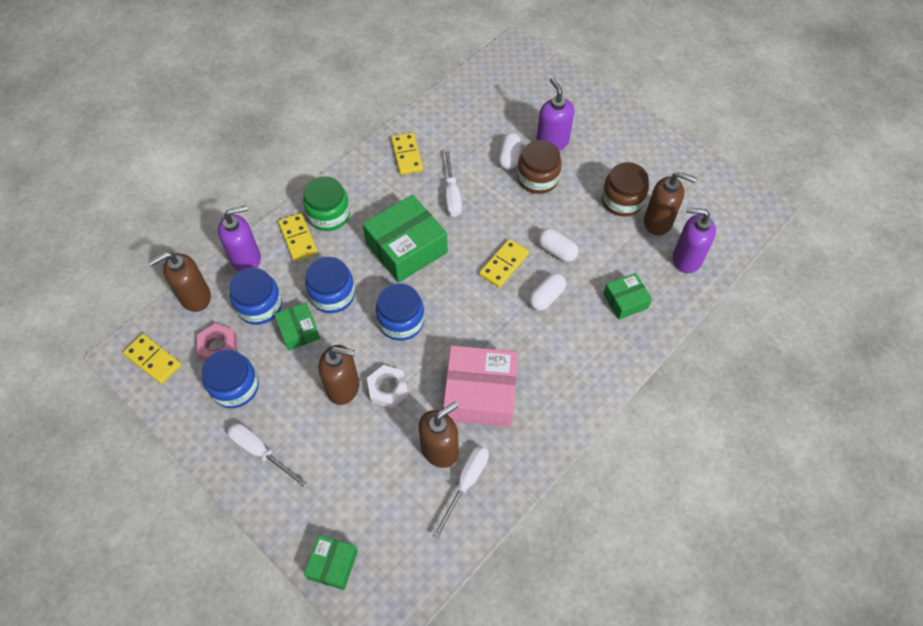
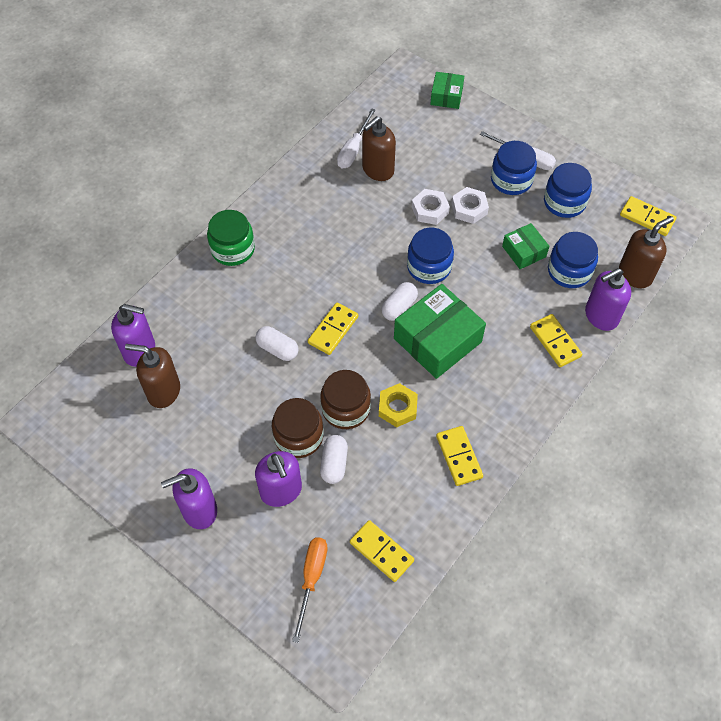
camera: 175 degrees right, 0 degrees up
(218, 347) = (593, 232): pink nut -> none
(329, 215) = (530, 371): green jar -> green jar (233, 249)
(332, 295) = (501, 286): blue jar -> blue jar (511, 180)
(343, 387) = (469, 208): brown soap dispenser -> white nut
(451, 194) = (397, 408): white screwdriver -> yellow nut
(477, 100) = (381, 552): none -> yellow domino
(480, 393) = (347, 212): pink box -> none
(529, 89) = (311, 579): none -> orange screwdriver
(546, 297) = (289, 300): white capsule -> white capsule (399, 307)
(616, 134) = (199, 510): none -> purple soap dispenser
(622, 201) = (201, 415): brown jar -> brown jar (345, 408)
(625, 301) = (210, 302): green box -> none

